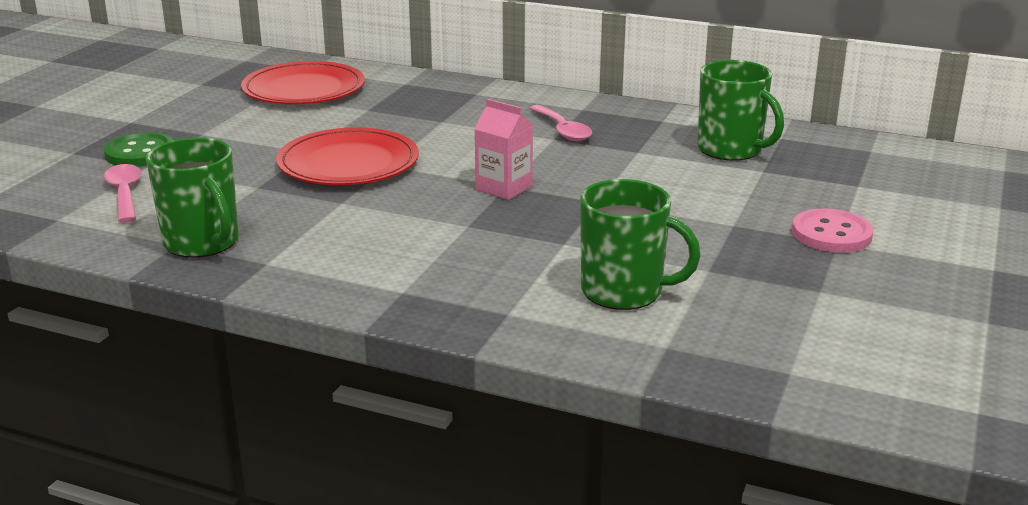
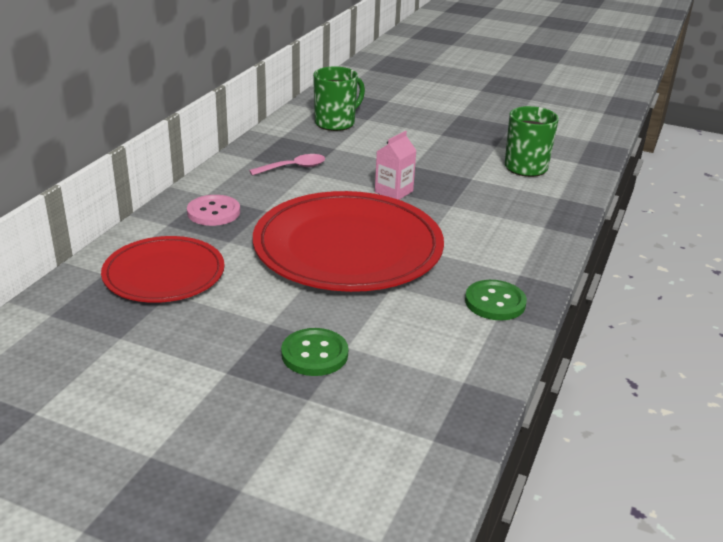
camera: 90 degrees left, 5 degrees up
(125, 194) = (408, 351): pink spoon -> none
(202, 243) = (495, 302): green mug -> green button
(348, 163) = (348, 247): red plate -> red plate, size x1.68
(831, 234) = (449, 114): pink button -> pink button (213, 212)

